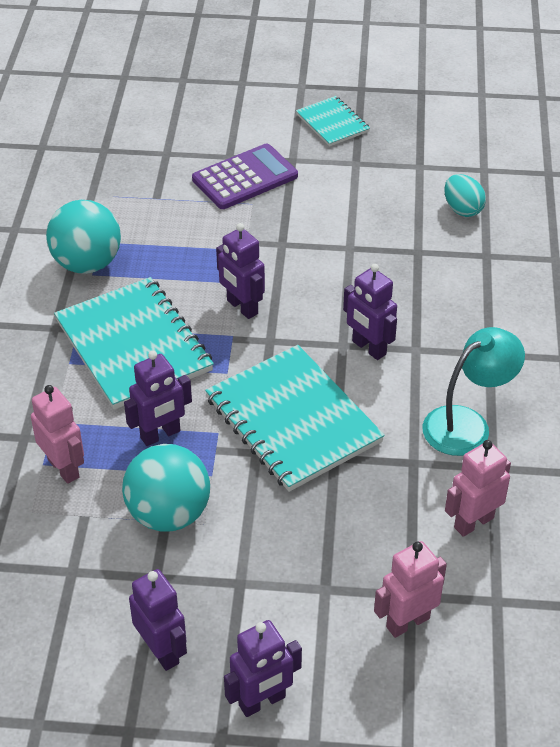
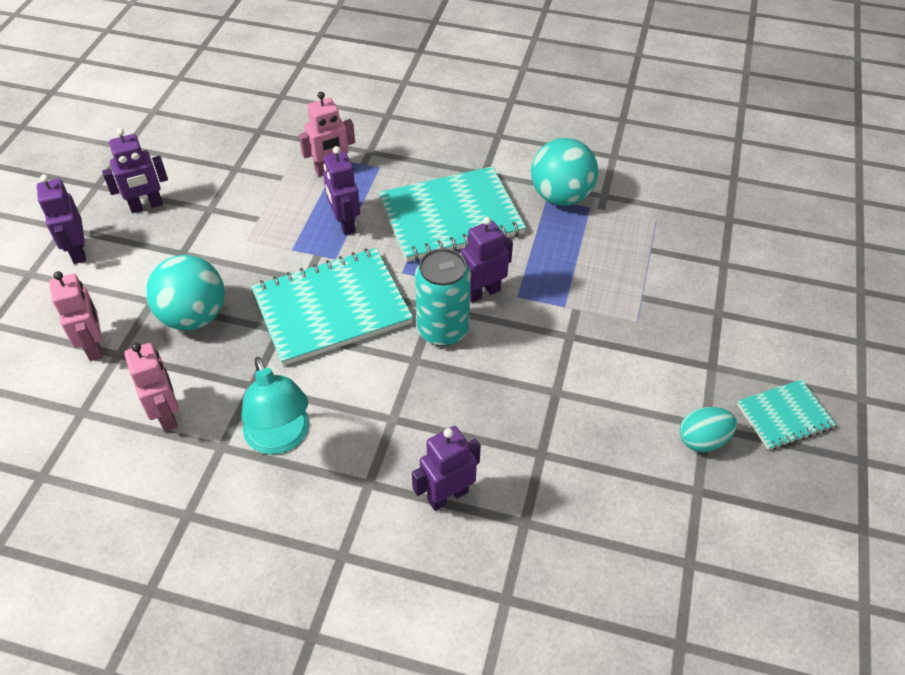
camera: 100 degrees right, 5 degrees up
(168, 514) = (263, 221): turquoise ball -> turquoise ball (194, 316)
(245, 178) = (680, 320): purple calculator -> none
(299, 330) = (443, 330): none -> turquoise can
(368, 348) = (404, 379): purple robot -> purple robot (447, 496)
(462, 209) = (611, 517): turquoise egg -> turquoise egg (702, 440)

